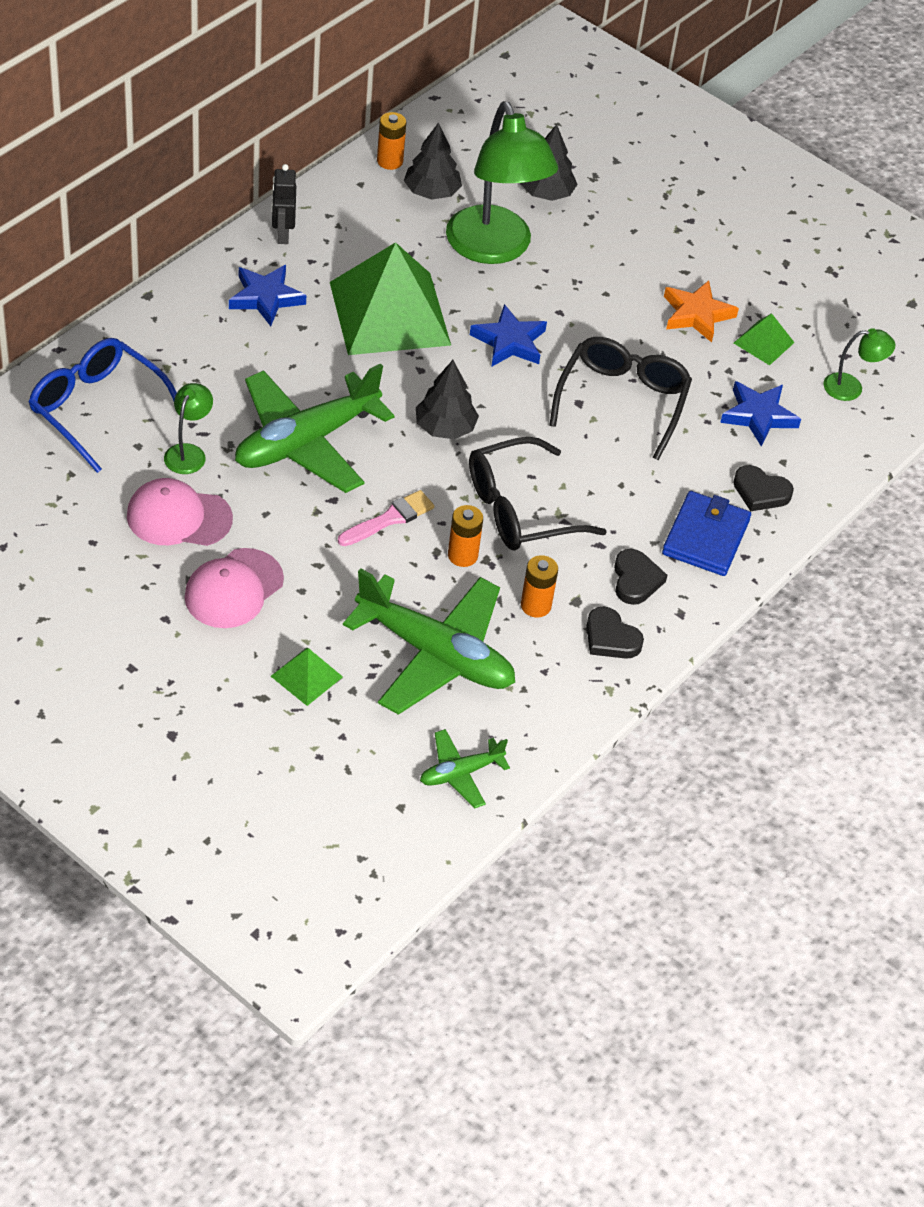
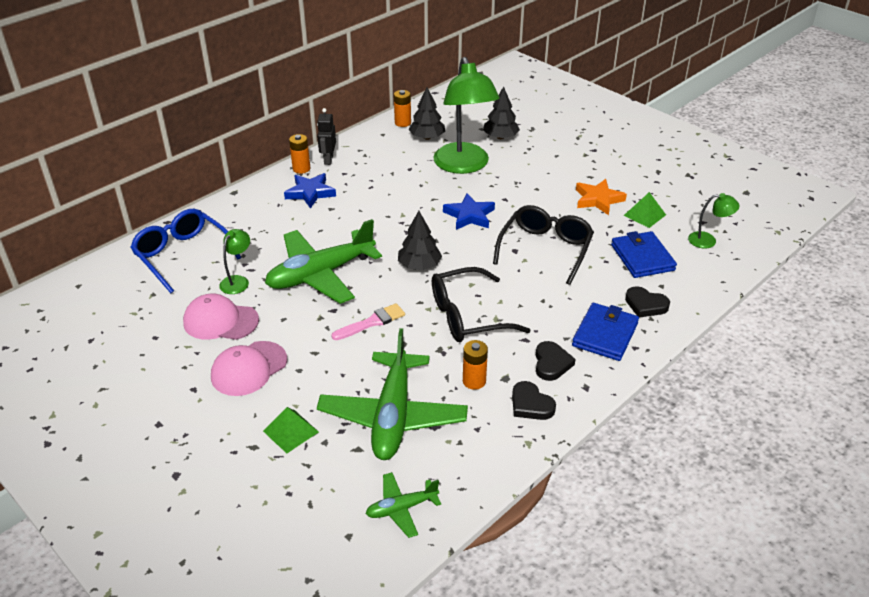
camera: 10 degrees right, 10 degrees down
(390, 313) = (391, 200): green pyramid -> none
(435, 654) = (393, 416): green plane -> green plane turned 60 degrees clockwise
(462, 555) = (422, 346): orange battery -> orange battery (301, 169)
(758, 416) = (642, 257): blue star -> blue wallet

